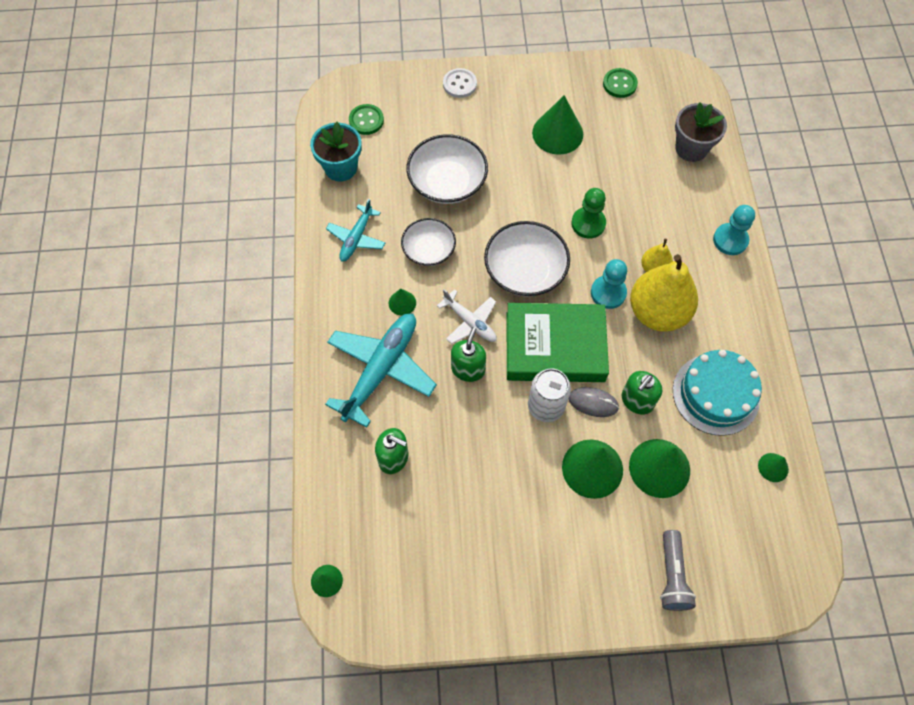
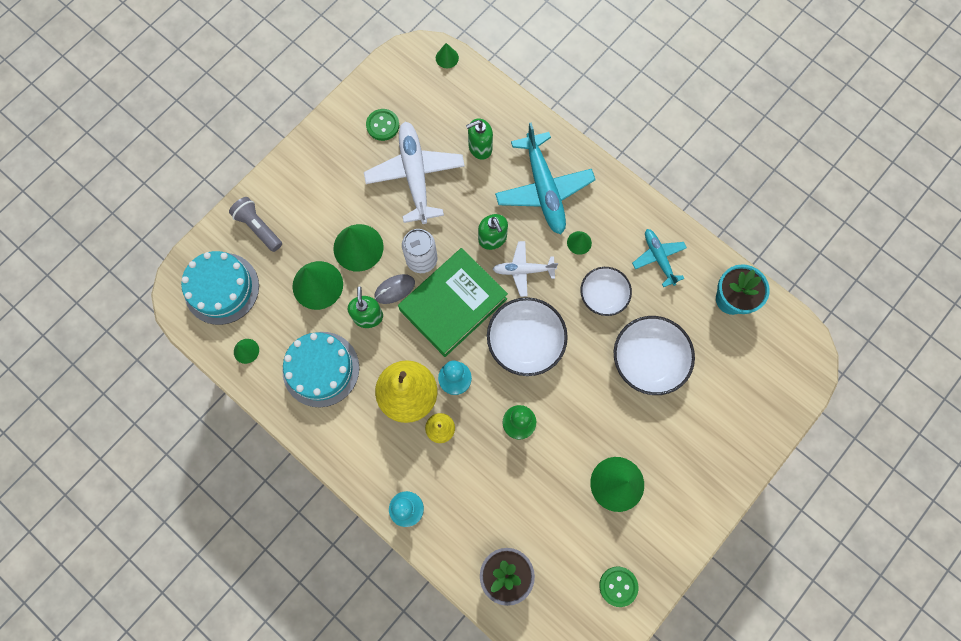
camera: 135 degrees right, 10 degrees up
(366, 120) = (761, 354): green button -> green button (382, 125)
(459, 84) = (735, 457): white button -> none
(478, 487) = (415, 176): none -> white plane
(755, 547) = (221, 288): none -> turquoise cake

